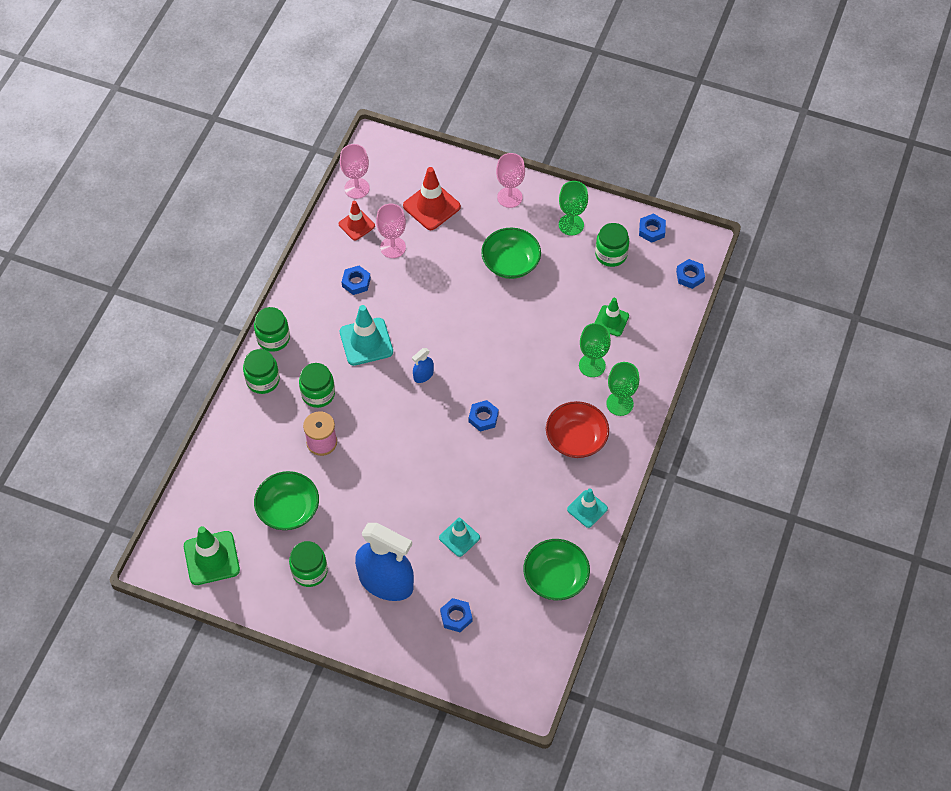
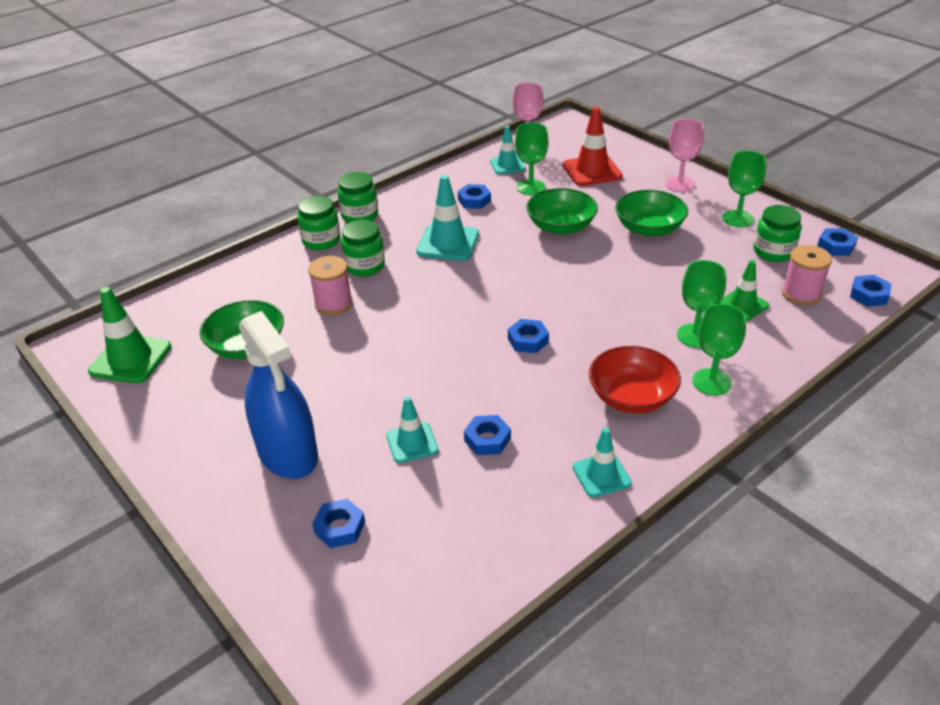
camera: 30 degrees right, 20 degrees down
(309, 571) = (214, 409): green jar -> none
(356, 225) = (507, 165): red traffic cone -> turquoise traffic cone
(393, 247) = (531, 187): pink goblet -> green goblet
(423, 375) = (487, 285): blue spray bottle -> none
(504, 513) = (487, 439): none -> blue nut
(555, 577) = (506, 537): green bowl -> green bowl (561, 226)
(645, 293) = (801, 294): none -> pink spool

